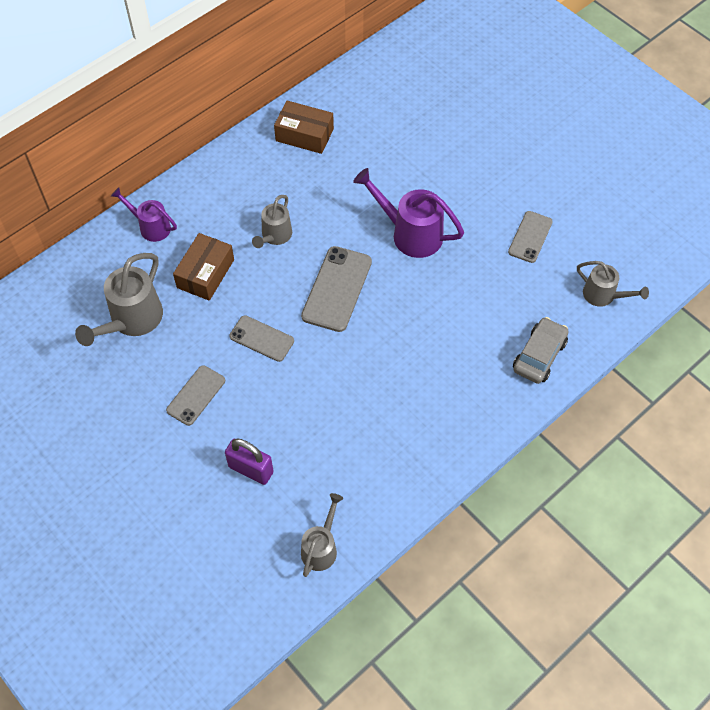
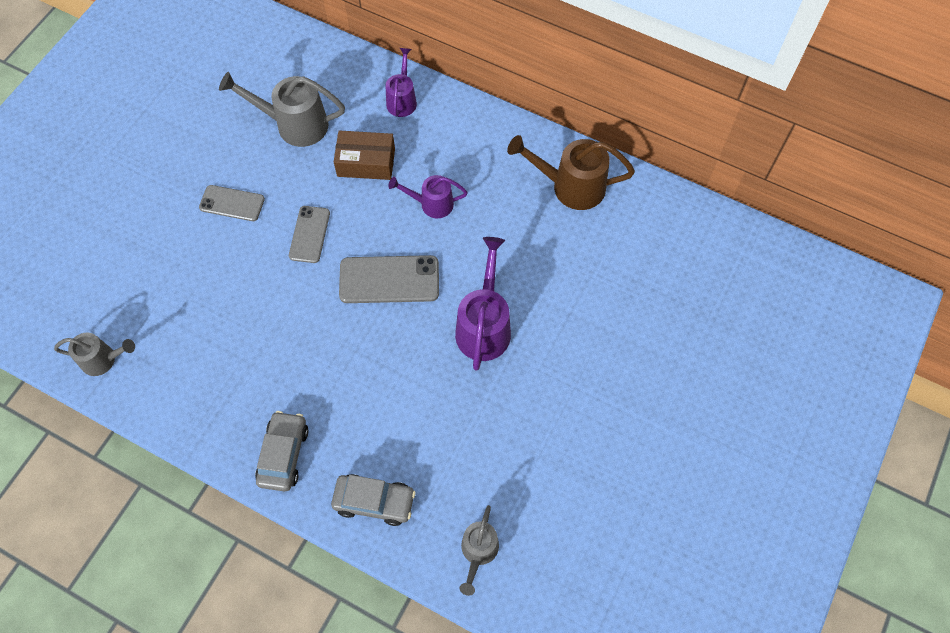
camera: 70 degrees right, 5 degrees up
(251, 469) = (168, 274): purple padlock -> none
(274, 236) = (431, 204): grey watering can -> purple watering can
(304, 135) = (570, 186): brown box -> brown watering can
(474, 413) = (283, 454): none -> grey car
(530, 237) = (528, 450): grey phone -> none

